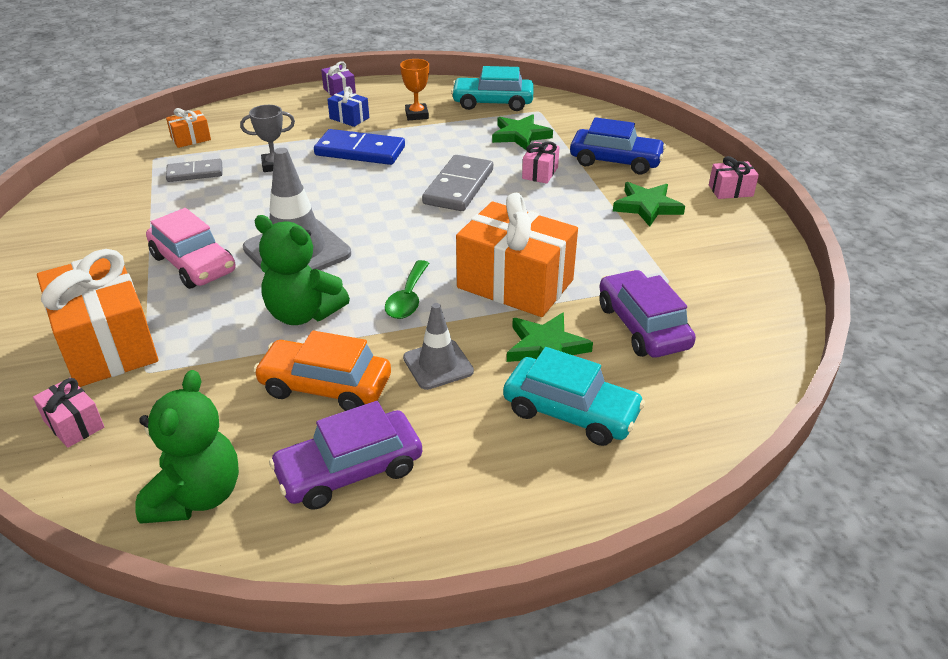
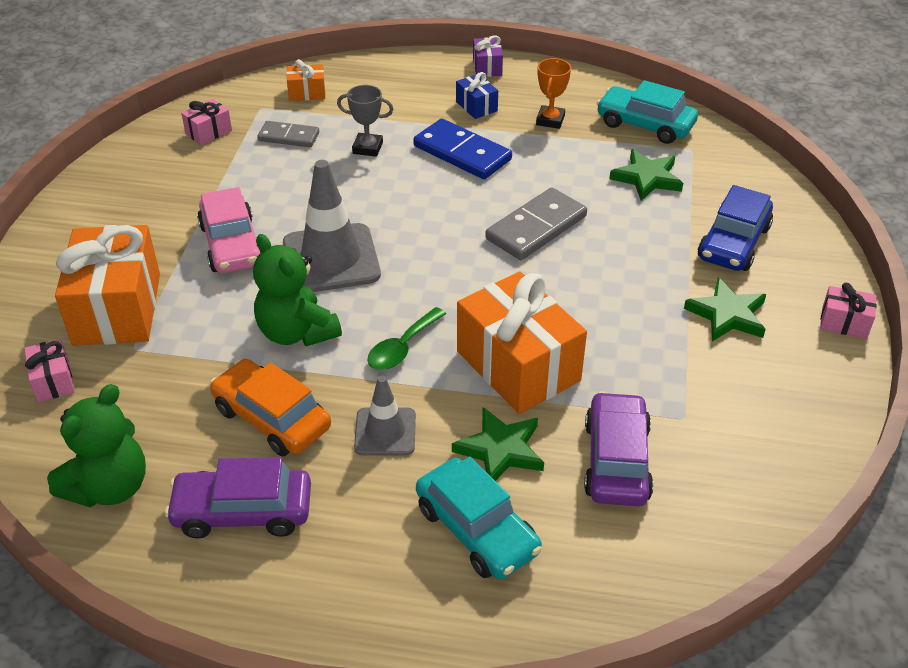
camera: 25 degrees right, 5 degrees up
(540, 173) = (636, 234): pink gift -> pink gift (208, 132)
(615, 161) = (733, 243): blue car -> blue car turned 75 degrees clockwise

